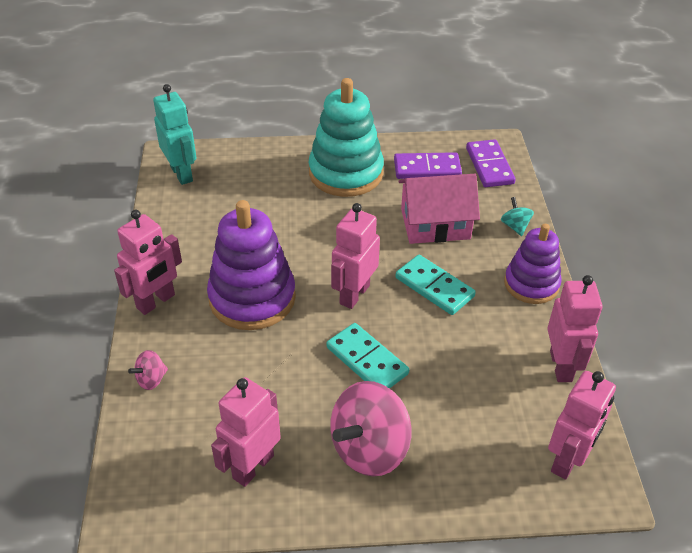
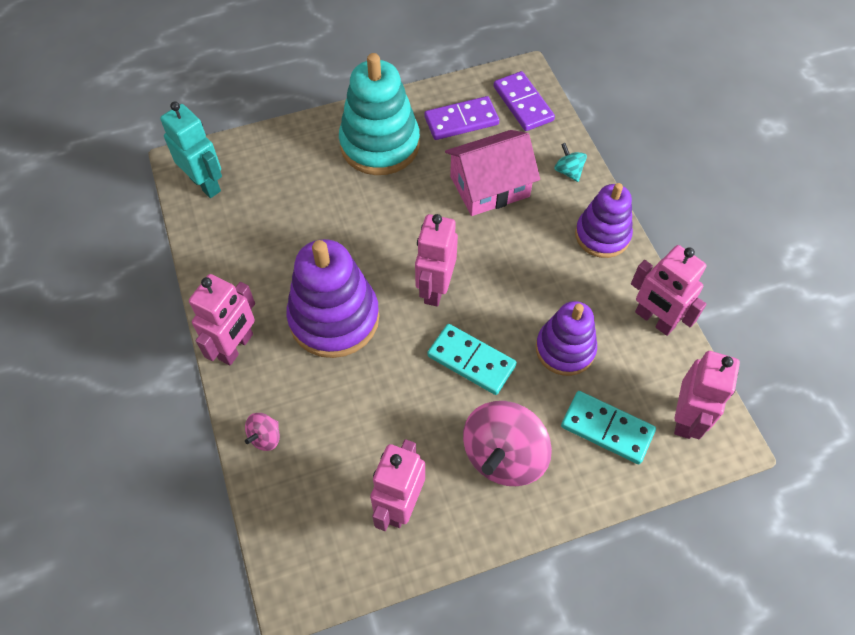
camera: 15 degrees left, 15 degrees up
(434, 287) = (510, 261): turquoise domino -> turquoise domino (607, 429)
(462, 371) = (565, 349): none -> purple stacking toy
(561, 366) = (654, 320): pink robot -> pink robot turned 150 degrees clockwise

